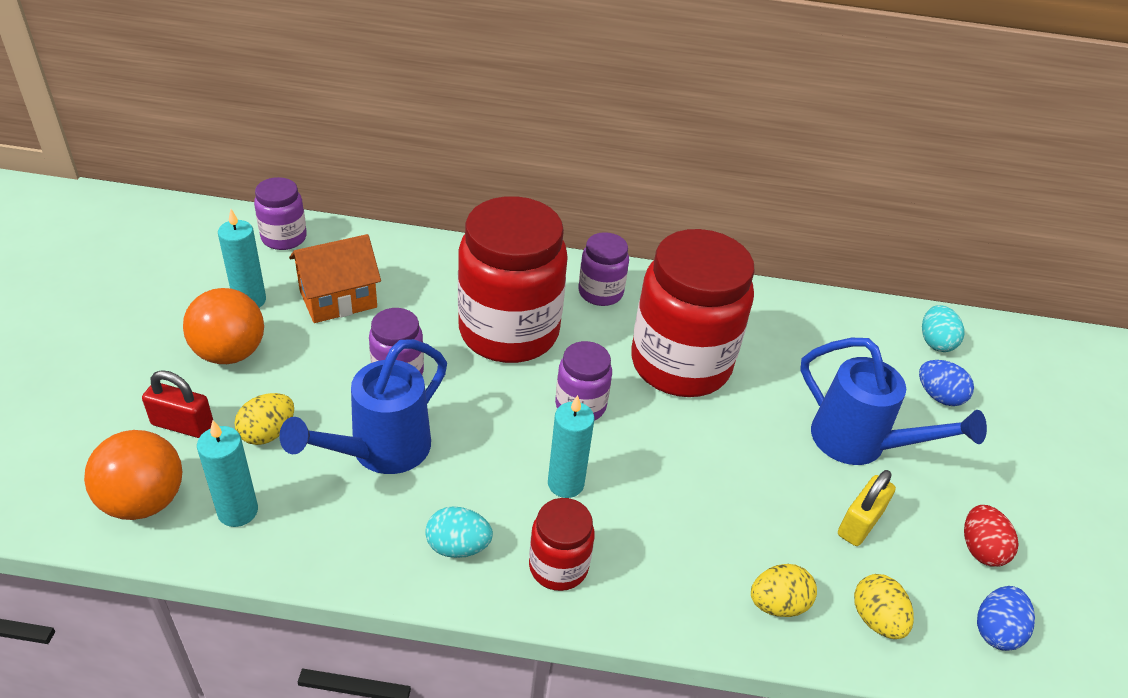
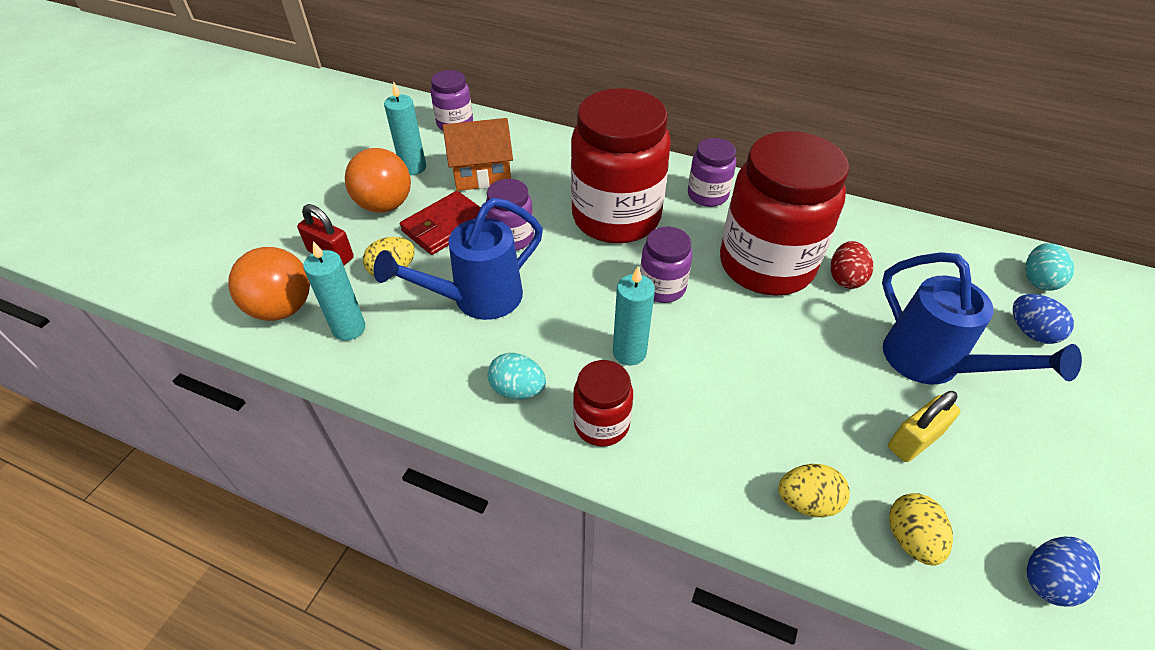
camera: 20 degrees right, 5 degrees up
(314, 369) = (445, 226): none -> red wallet
(980, 549) = (1047, 491): red egg -> red egg (845, 278)

